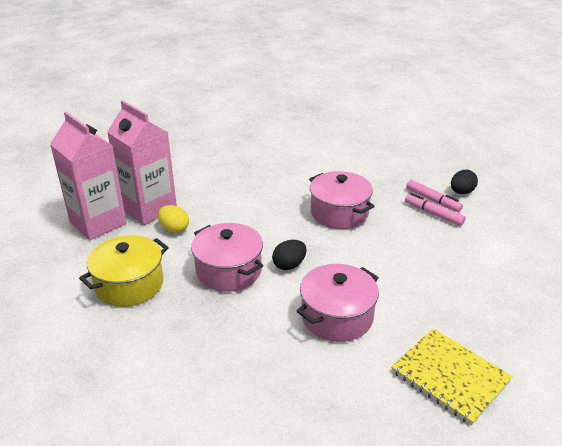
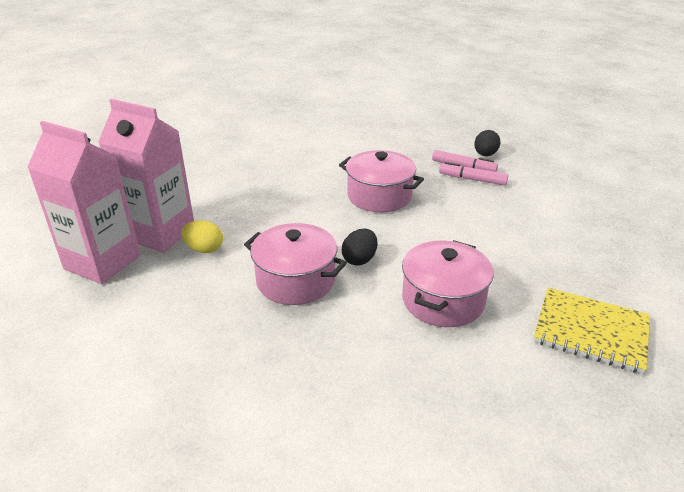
camera: 20 degrees left, 0 degrees up
(129, 284) = (183, 323): yellow pot -> none

